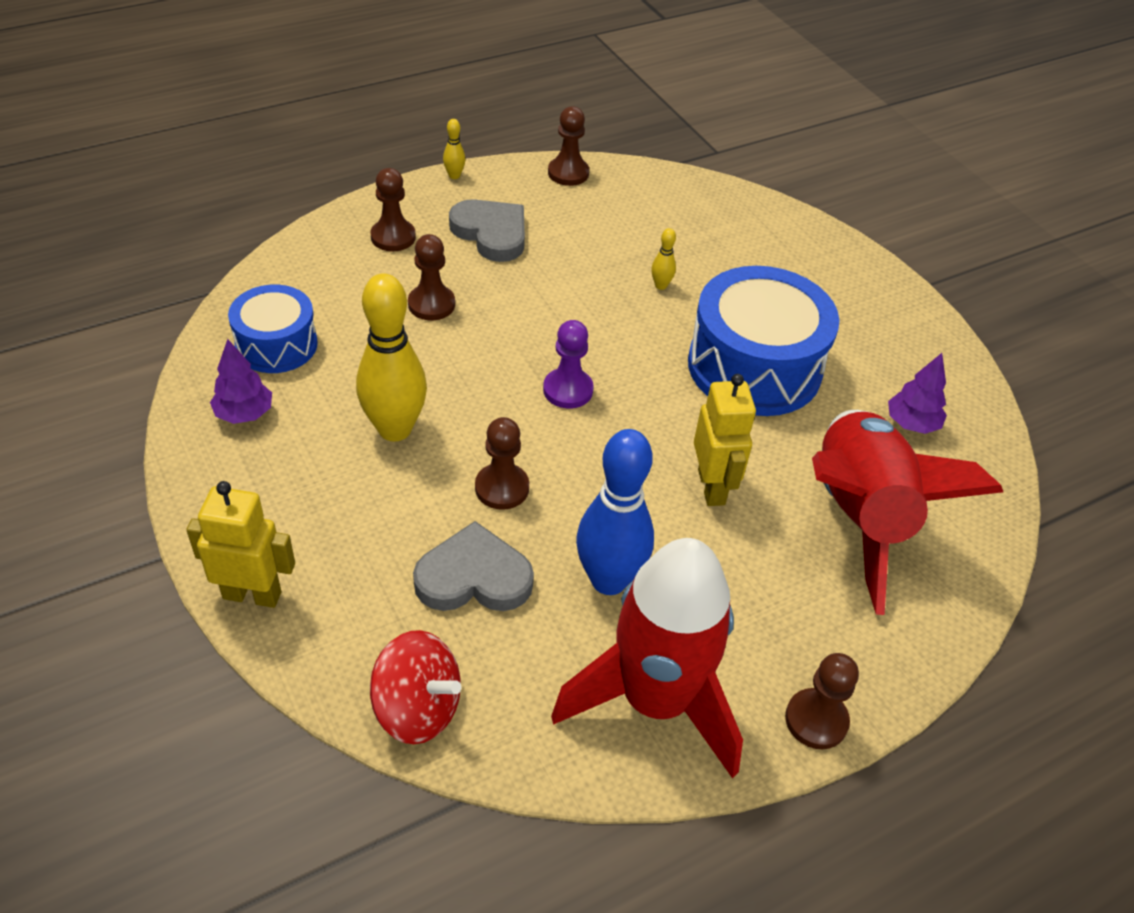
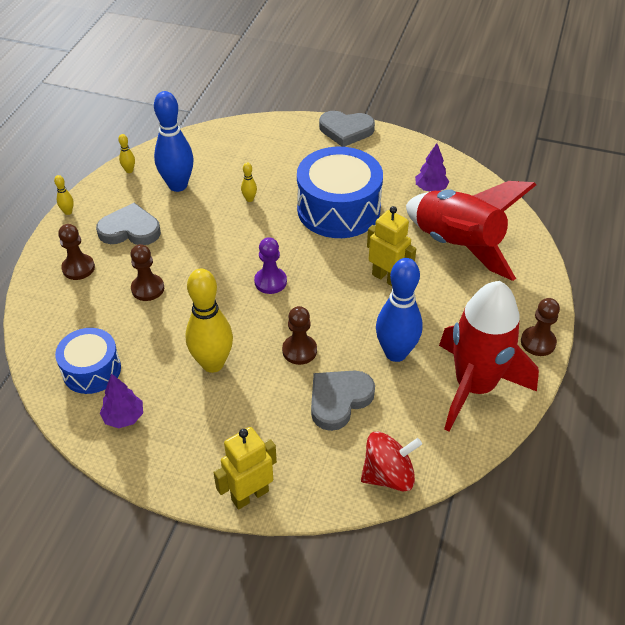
camera: 40 degrees left, 0 degrees up
(568, 173) = (129, 170): brown pawn -> yellow bowling pin
(599, 220) = (178, 185): none -> blue bowling pin
(883, 284) = (346, 130): none -> grey heart

